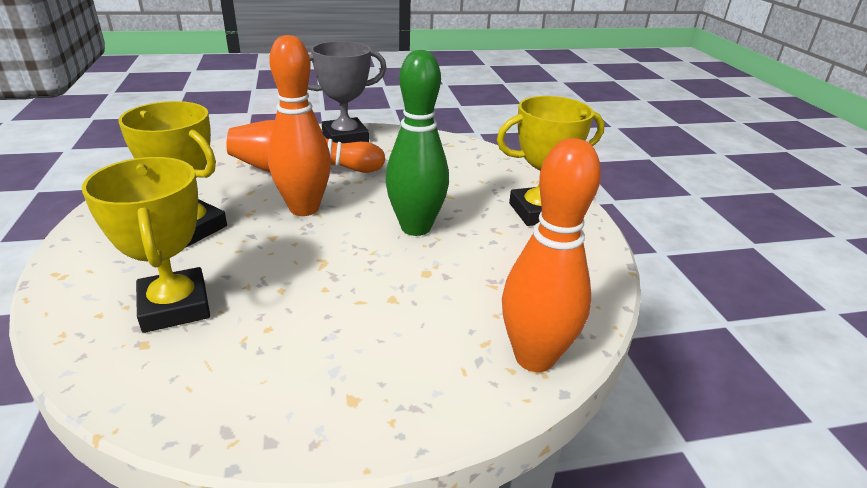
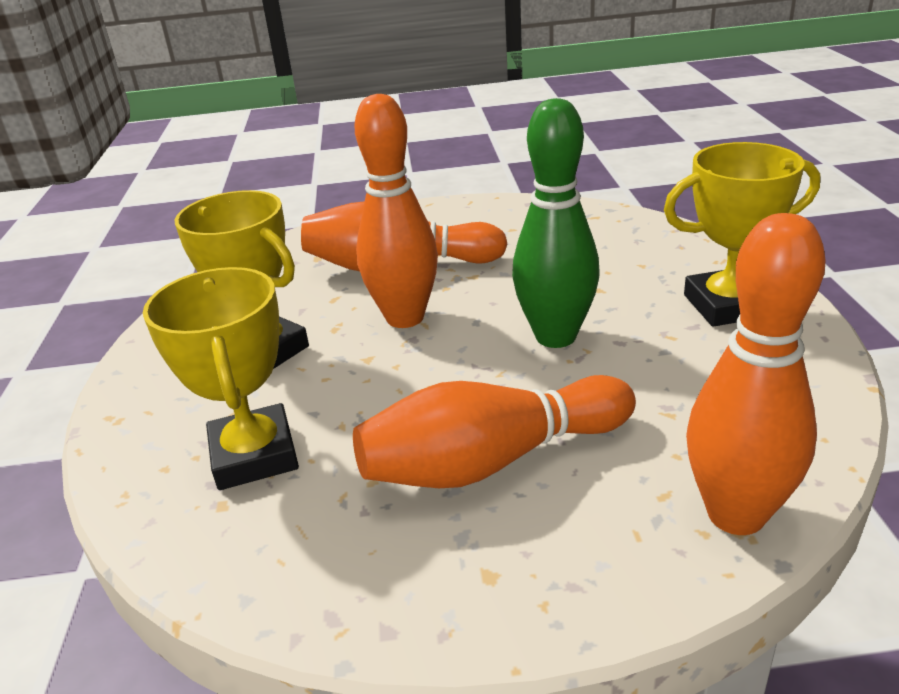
camera: 10 degrees right, 0 degrees up
(345, 138) = (450, 217): grey trophy -> none
(361, 315) = (491, 461): none -> orange bowling pin

